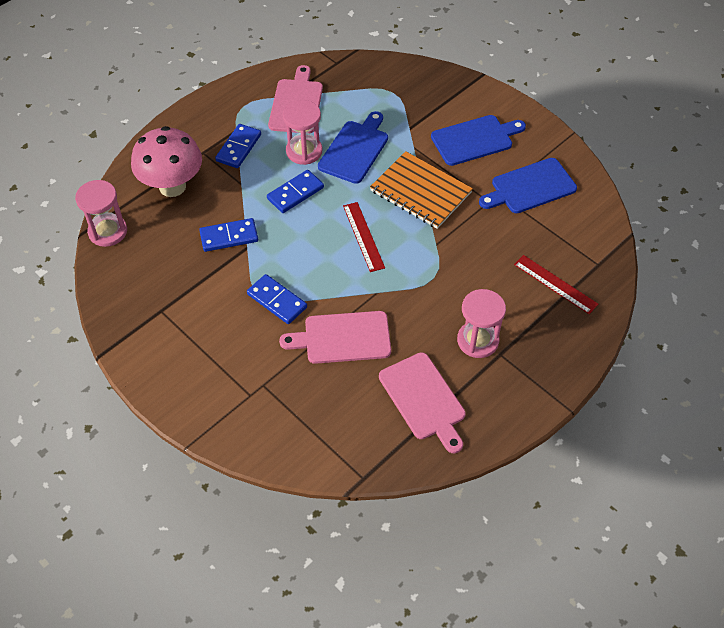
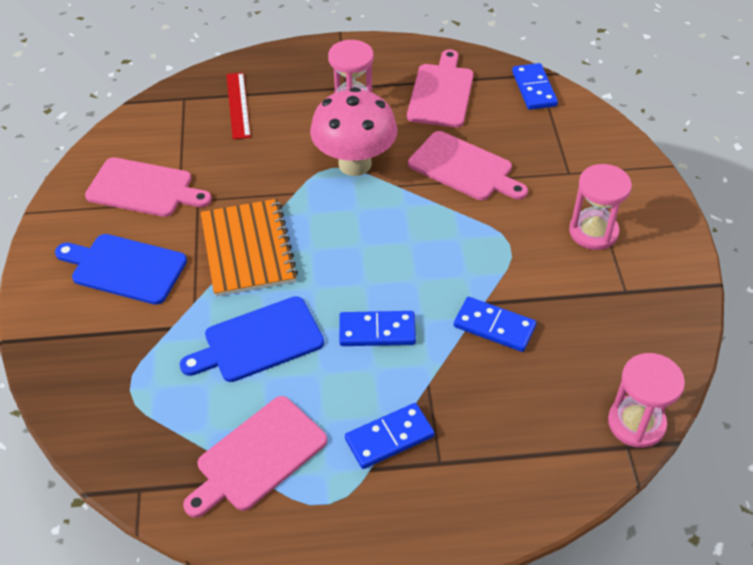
camera: 140 degrees left, 5 degrees down
(172, 186) = (515, 436): pink mushroom -> pink mushroom (355, 164)
(277, 301) = (497, 232): blue domino -> blue domino (534, 89)
(304, 151) = (316, 378): pink hourglass -> pink hourglass (593, 232)
(363, 236) = (354, 241): red ruler -> none
(530, 187) = (144, 189): blue cutting board -> pink cutting board

